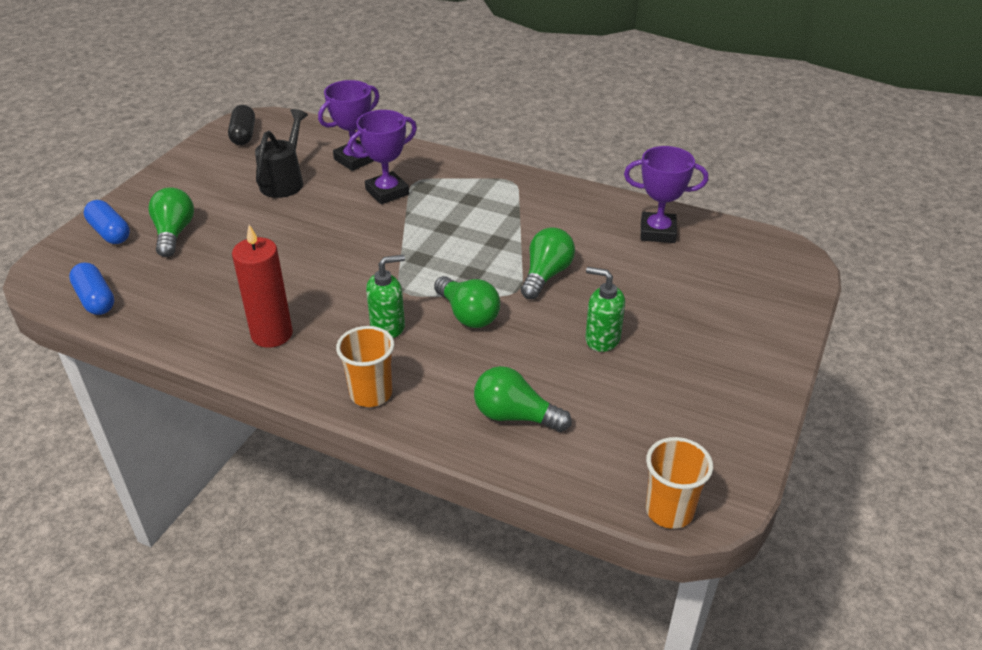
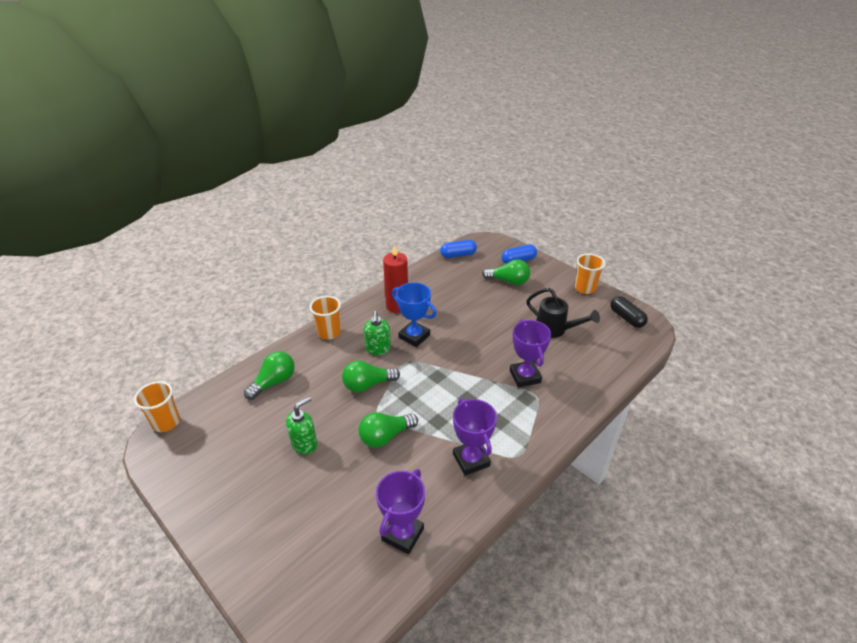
camera: 110 degrees right, 0 degrees up
(181, 168) = (585, 288): none -> orange cup
(243, 135) = (626, 318): black capsule -> black capsule turned 45 degrees clockwise
(344, 297) = (414, 336): none -> blue trophy
(355, 160) = (577, 368): purple trophy -> purple trophy (471, 460)
(546, 275) = (385, 436): green light bulb -> green light bulb turned 105 degrees clockwise

